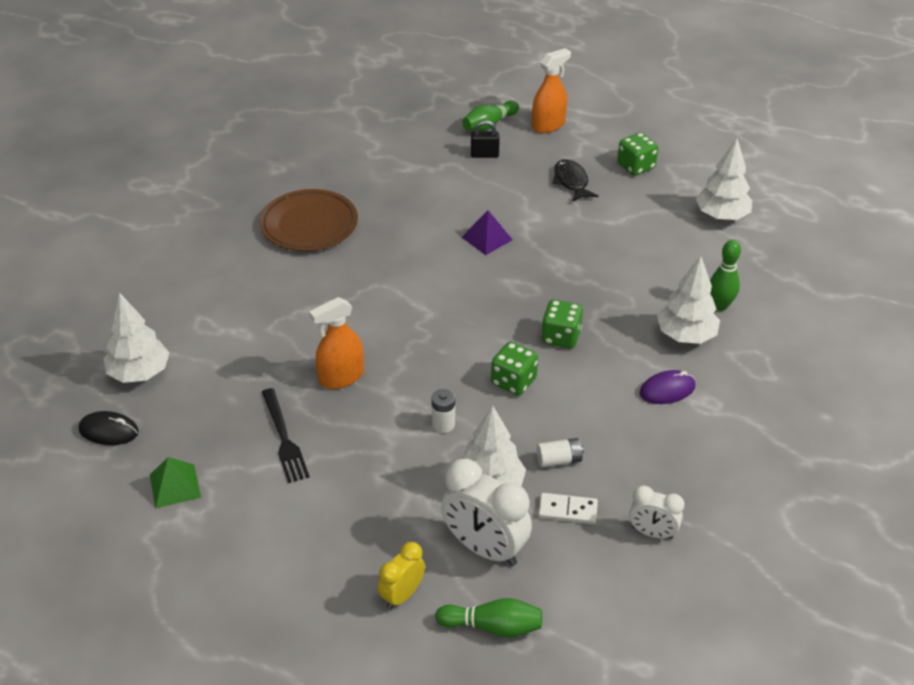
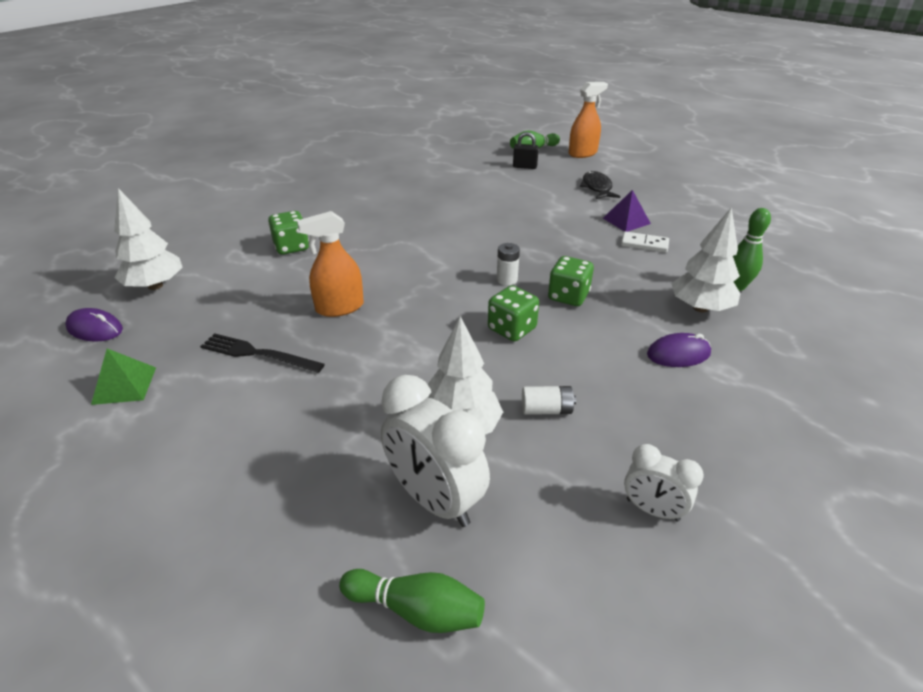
camera: 10 degrees right, 5 degrees down
(109, 431) = (95, 329): black mouse -> purple mouse
(284, 438) = (258, 354): black fork -> black fork turned 120 degrees clockwise
(309, 225) = (361, 197): brown plate -> none
(402, 595) = (313, 545): yellow clock -> none
(443, 424) = (427, 360): white battery -> white battery (507, 280)
(487, 238) = (513, 218): purple pyramid -> purple pyramid (626, 221)
(567, 510) = (547, 467): white domino -> white domino (644, 244)
(636, 166) = (656, 182): green dice -> green dice (291, 247)
(721, 216) = (736, 220): white tree -> none

